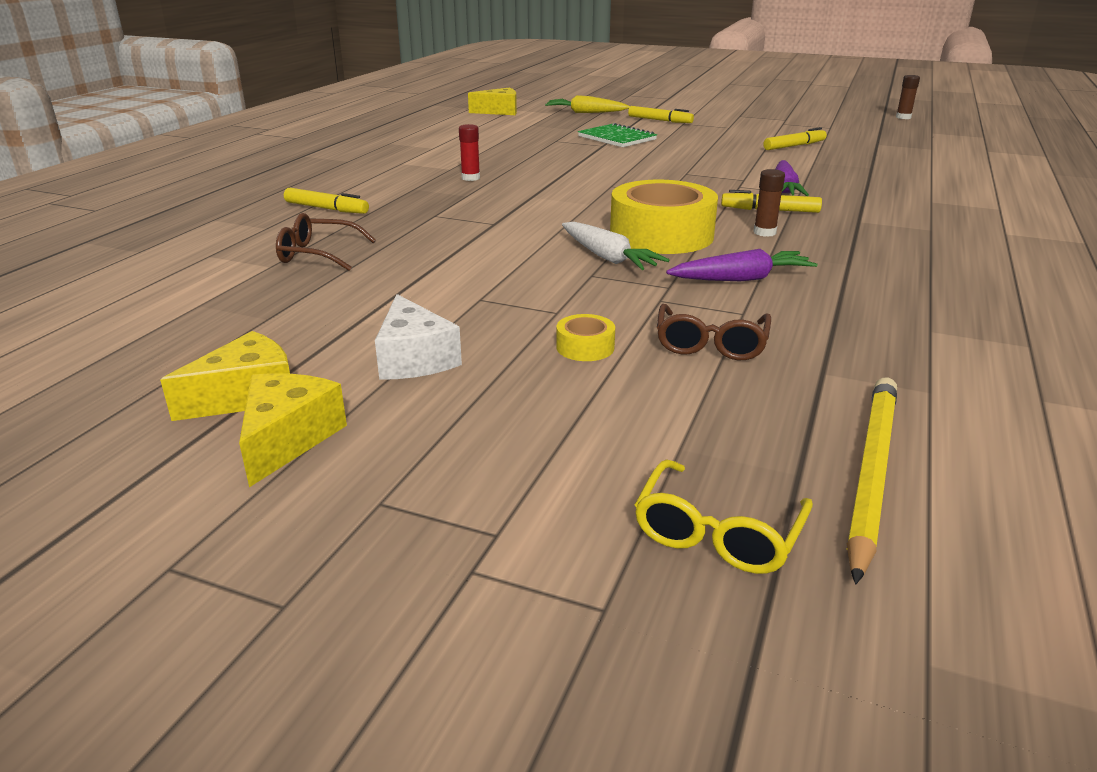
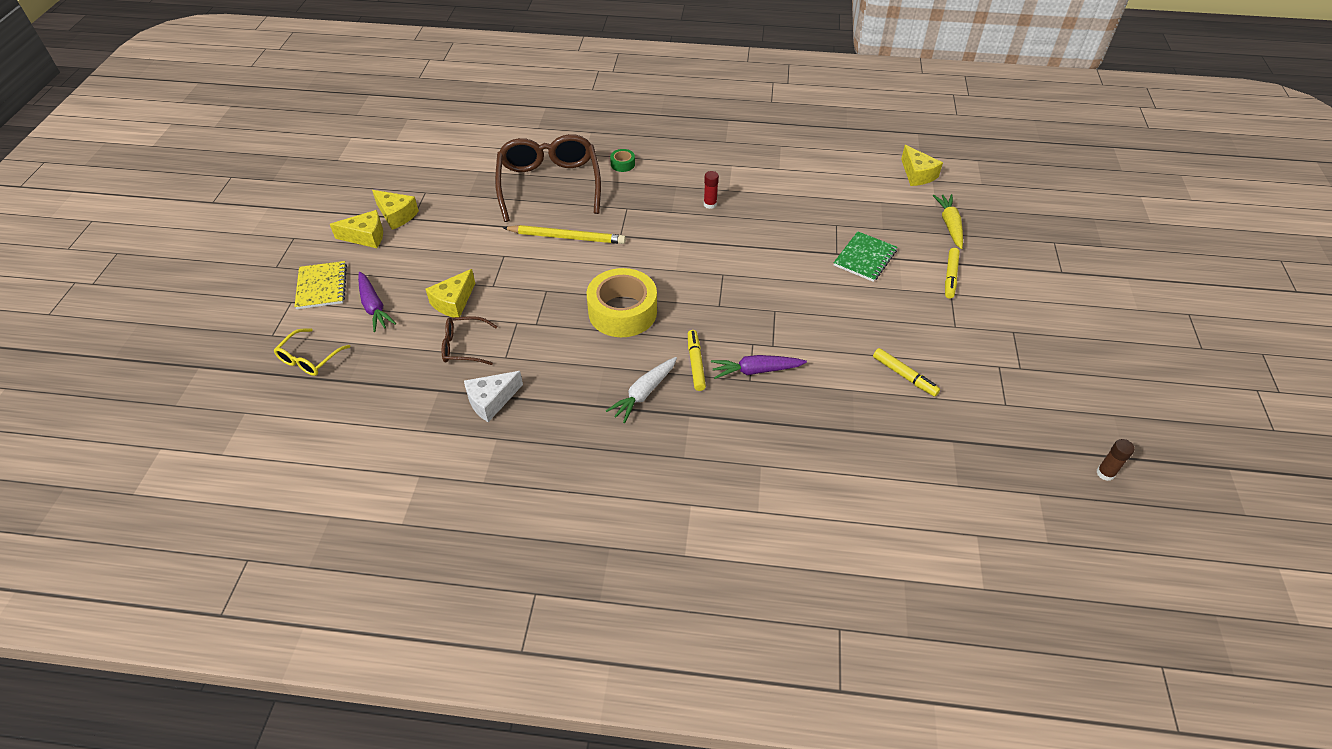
camera: 75 degrees right, 20 degrees up
(318, 254) = (549, 184): brown glasses -> brown glasses, size x2.10
(326, 209) = (622, 164): yellow marker -> green tape
(414, 359) = (434, 251): white cheese -> white cheese (491, 401)
(439, 511) = (322, 286): none -> yellow notebook
(585, 347) = (453, 302): yellow tape -> yellow cheese
(607, 257) = (575, 293): white carrot -> white carrot (644, 393)
(717, 533) = (309, 359): yellow glasses -> yellow glasses turned 75 degrees counterclockwise
(741, 279) = (555, 354): purple carrot -> purple carrot (374, 307)
(764, 232) = (644, 362): brown glue stick -> none
(871, 473) = (349, 404): yellow pencil -> yellow pencil (566, 237)

